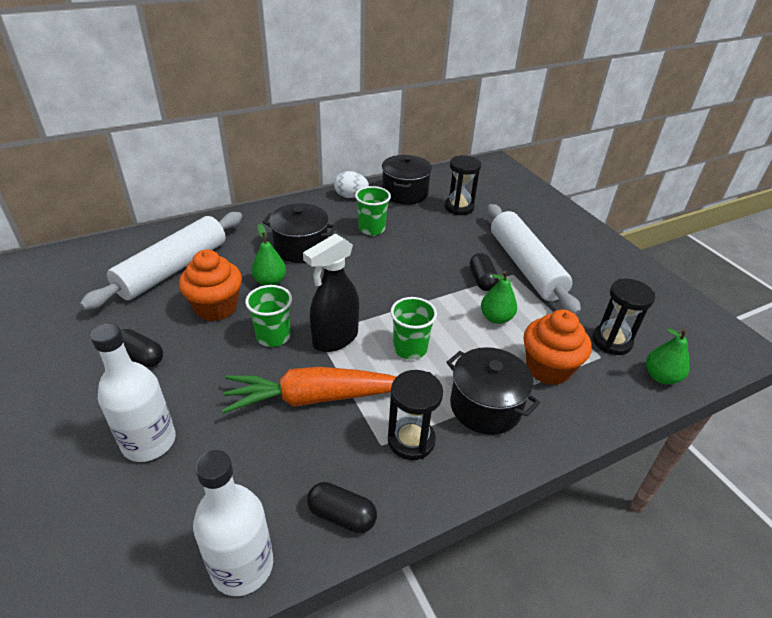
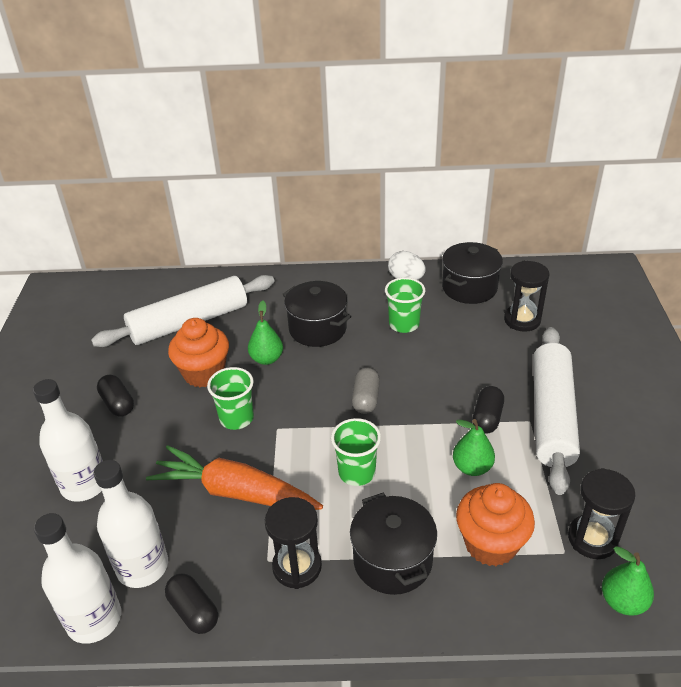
camera: 30 degrees right, 0 degrees up
(263, 495) = (142, 567): none -> white bottle
(335, 339) = (290, 438): black spray bottle -> none
(379, 291) = (366, 399): none -> grey capsule

